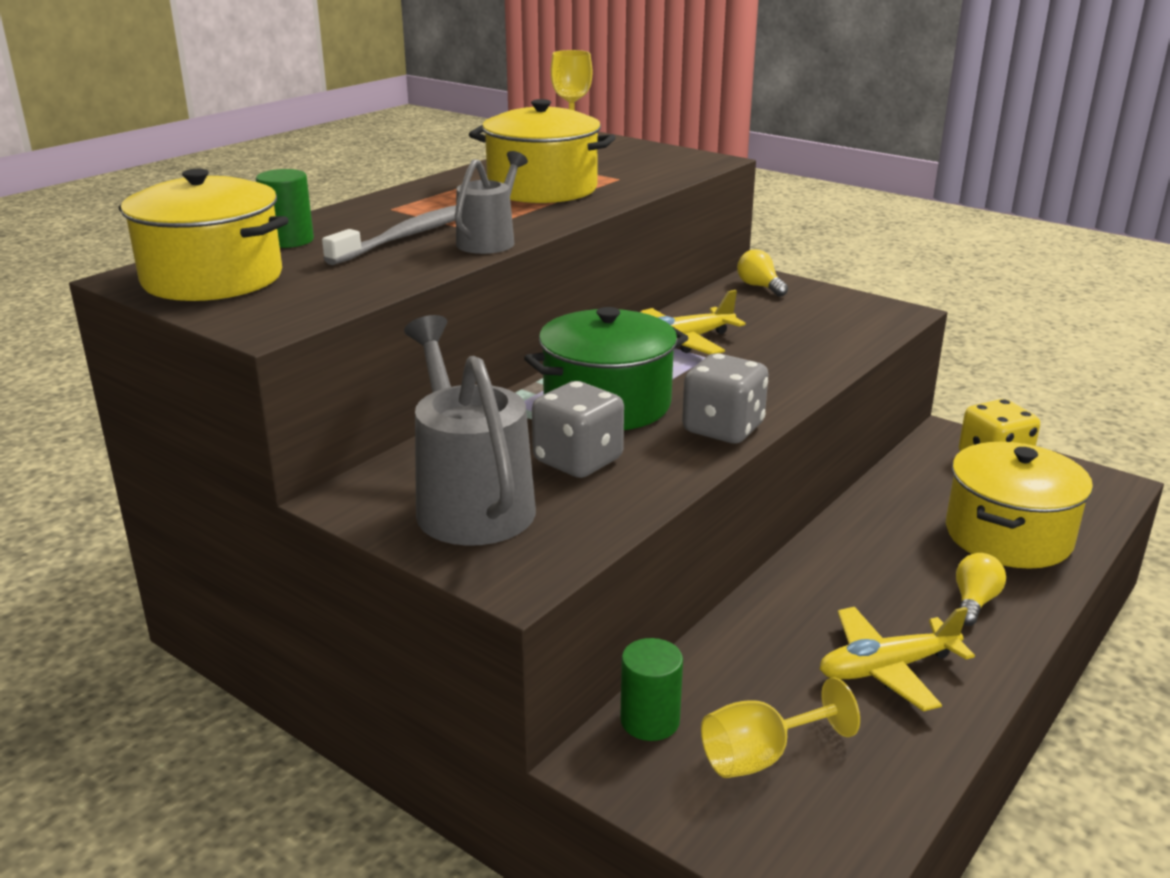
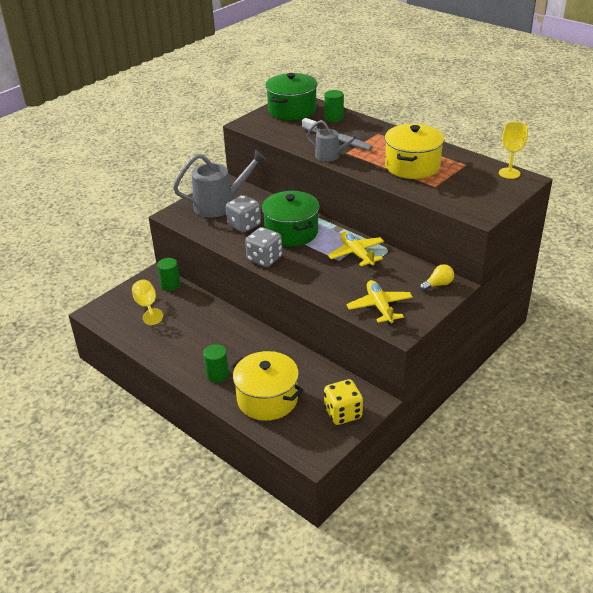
camera: 95 degrees right, 10 degrees up
(212, 278) = (292, 110): yellow pot -> green pot
(887, 668) = (182, 341): yellow plane -> yellow plane (379, 307)
(974, 602) = (217, 374): yellow light bulb -> green cylinder

